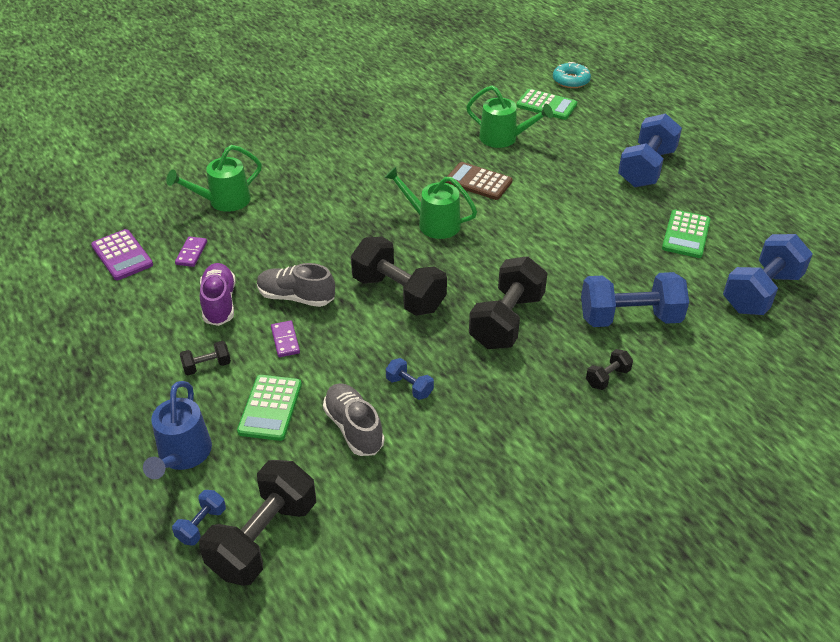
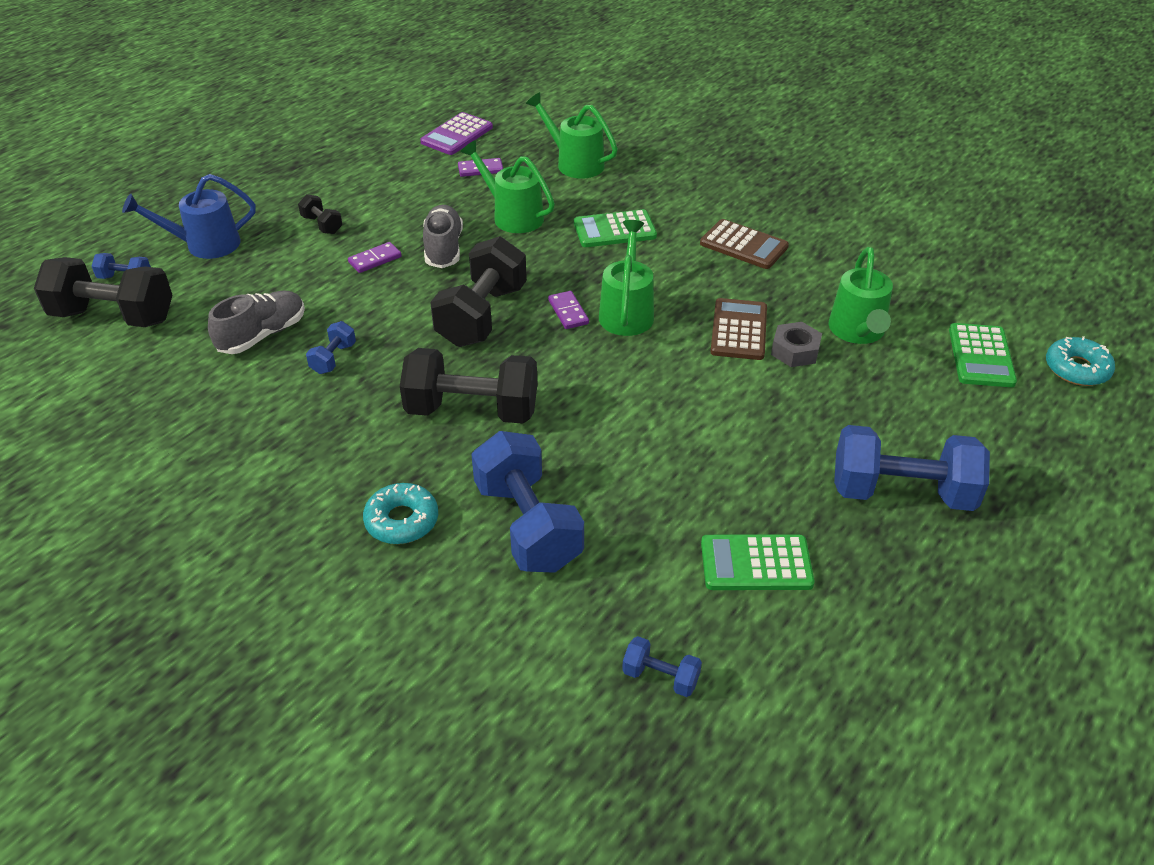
camera: 70 degrees right, 0 degrees up
(219, 303) = (413, 206): purple shoe -> none
(270, 408) = (277, 276): green calculator -> green calculator (614, 230)
(274, 250) = (512, 215): none -> green watering can
(388, 153) = (743, 245): none -> brown calculator
(418, 250) = (568, 312): none -> purple domino
(510, 166) = (795, 351): none -> grey nut
(607, 377) = (402, 521): black dumbbell -> turquoise donut
(761, 292) = (660, 677): blue dumbbell -> blue dumbbell, size x0.46

